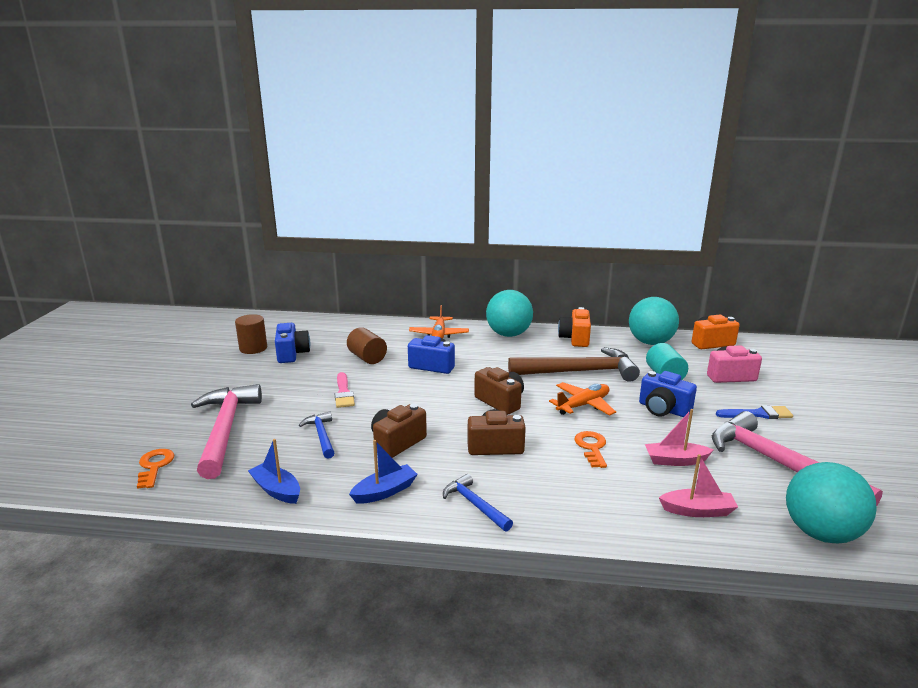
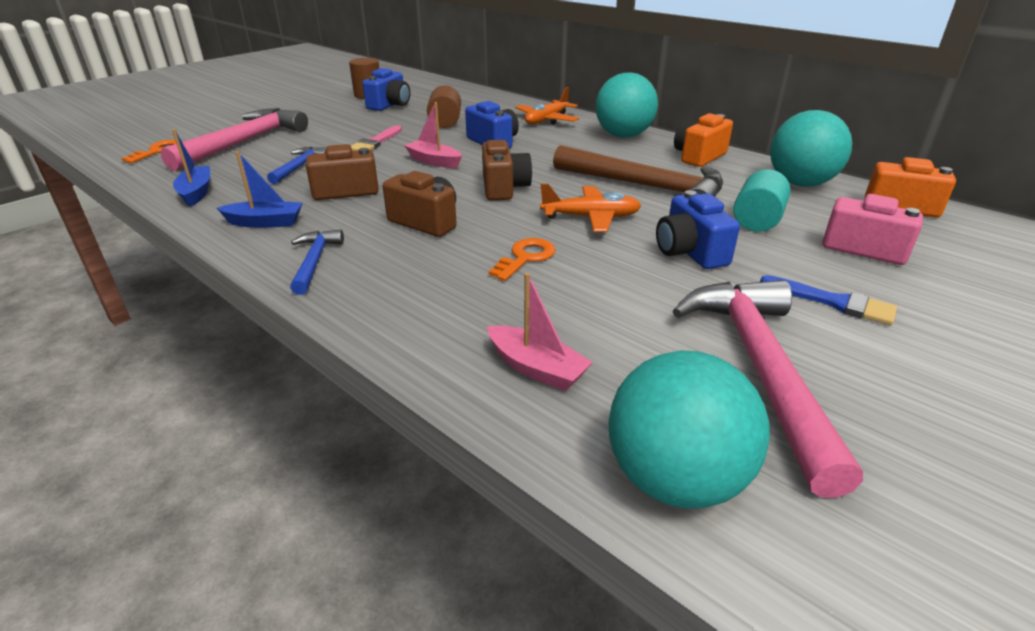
camera: 35 degrees right, 10 degrees up
(675, 460) = (606, 307): pink boat -> pink boat (434, 161)

